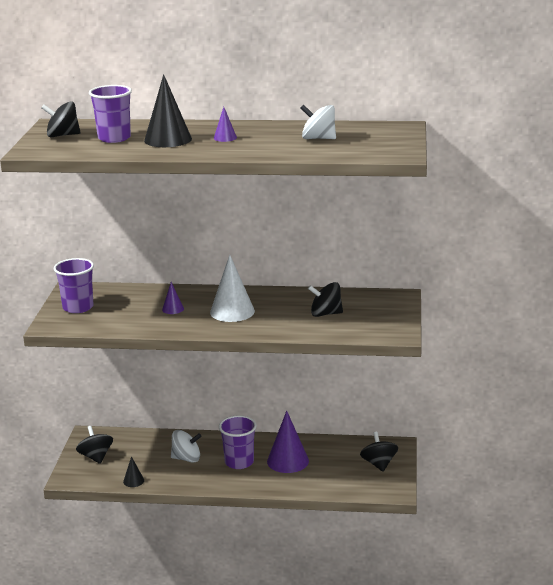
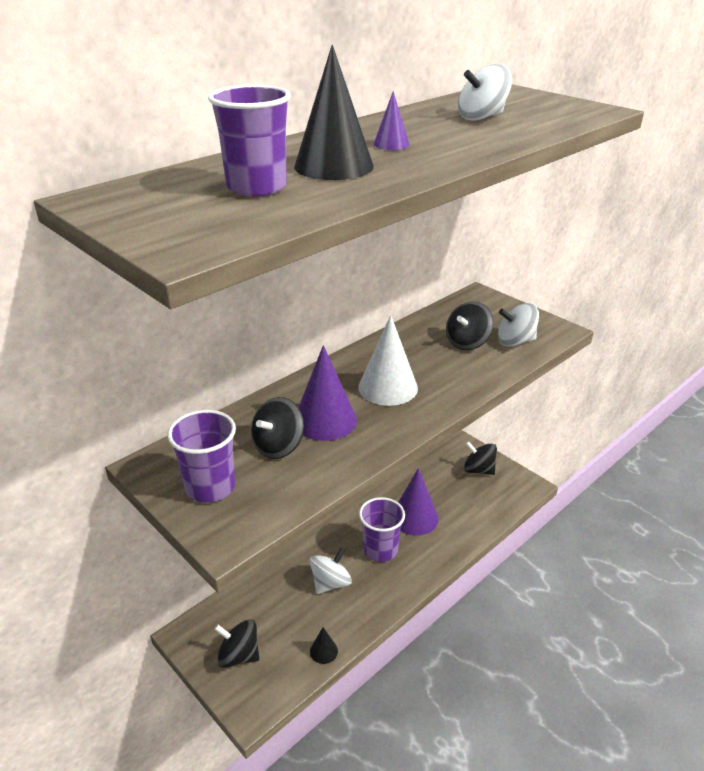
camera: 50 degrees left, 10 degrees up
(62, 135) = (162, 209): black spinning top -> black spinning top (278, 446)
(173, 309) = (325, 420): purple cone -> purple cone, size x2.03
(355, 326) = (515, 341): none -> white spinning top

